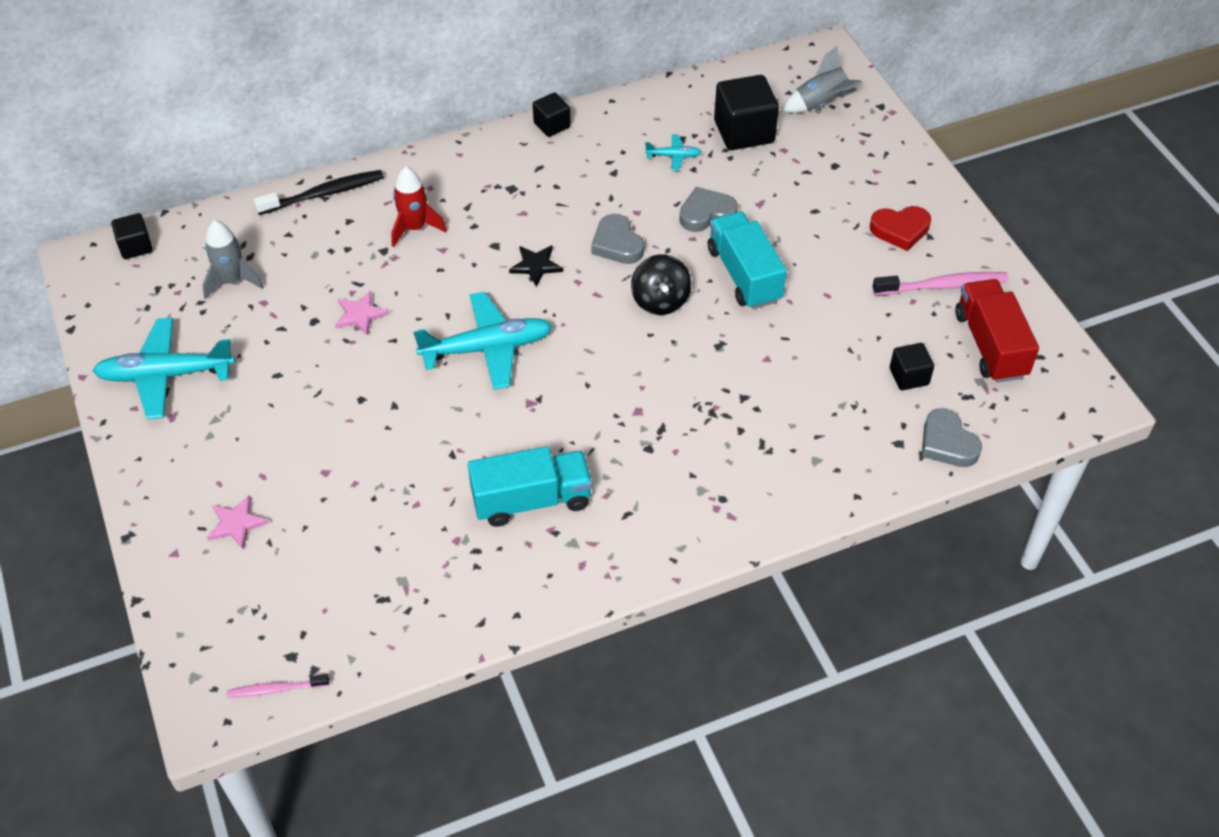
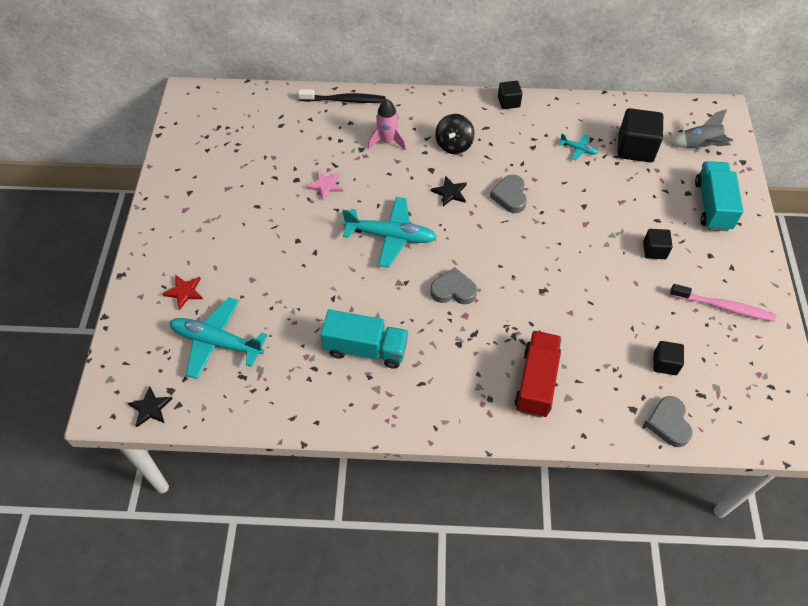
camera: 25 degrees right, 5 degrees up
(135, 246) = (220, 96): black cube -> black cube (654, 250)
(165, 375) = (194, 182): turquoise plane -> turquoise plane (217, 342)
(232, 281) = (262, 137): grey rocket -> none
(236, 524) = (184, 292): pink star -> red star
(276, 689) = (150, 408): pink toothbrush -> black star
(414, 228) = (387, 141): red rocket -> pink rocket
(660, 300) = (518, 245): black spinning top -> black spinning top (454, 145)
(706, 214) = (580, 196): grey heart -> grey heart (453, 290)
(744, 275) = (584, 248): turquoise truck -> turquoise truck (712, 205)
(900, 230) = (712, 255): red heart -> none
(990, 345) = (737, 363): red truck -> red truck (536, 382)

